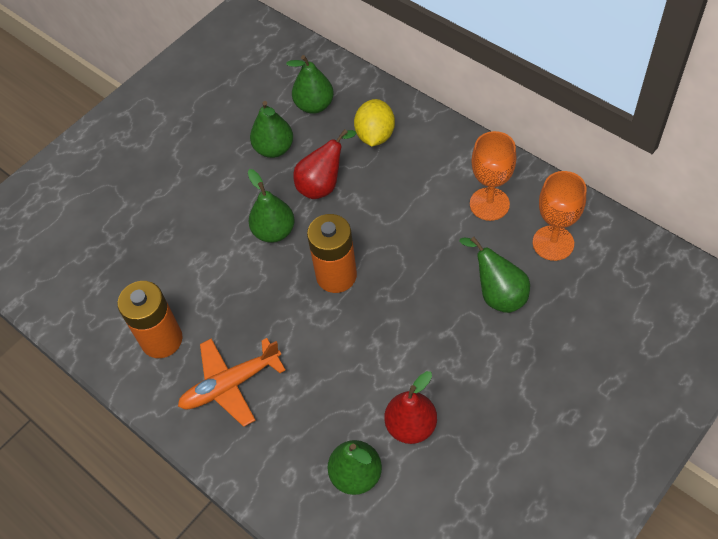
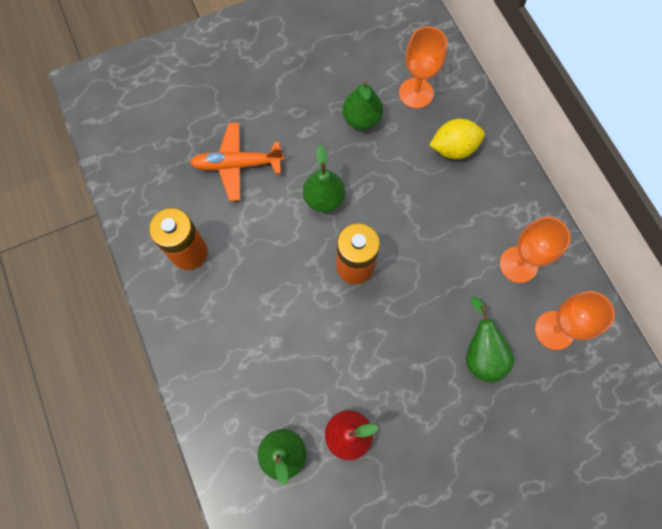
camera: 20 degrees right, 15 degrees up
(230, 385) = (224, 321): orange plane -> orange plane (237, 165)
(314, 105) = (416, 93): green pear -> orange goblet
(323, 185) = (386, 174): red pear -> none
(375, 135) = (453, 148): yellow lemon -> yellow lemon turned 45 degrees clockwise

